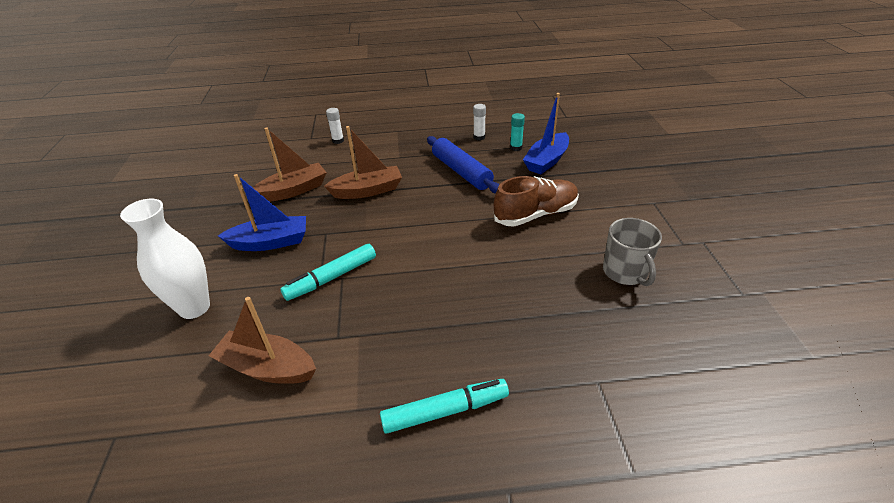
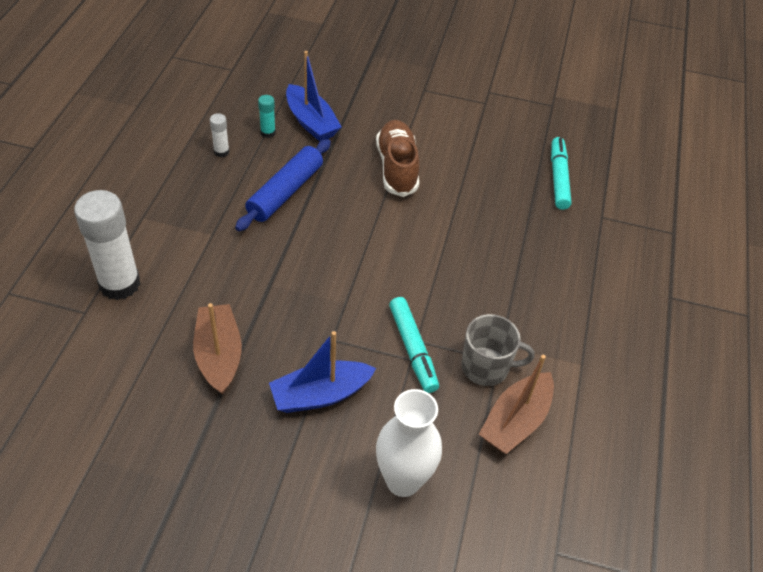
camera: 75 degrees left, 10 degrees up
(271, 242) = (320, 394): blue boat -> blue boat turned 120 degrees counterclockwise
(338, 141) = (119, 284): white glue stick -> white glue stick, size x2.28
(368, 191) = (269, 282): brown boat -> none
(445, 411) = (600, 309): turquoise marker -> turquoise marker (558, 178)
(461, 172) = (285, 192): blue rolling pin -> blue rolling pin turned 45 degrees counterclockwise
(625, 272) = (502, 150): grey mug -> grey mug (486, 367)

